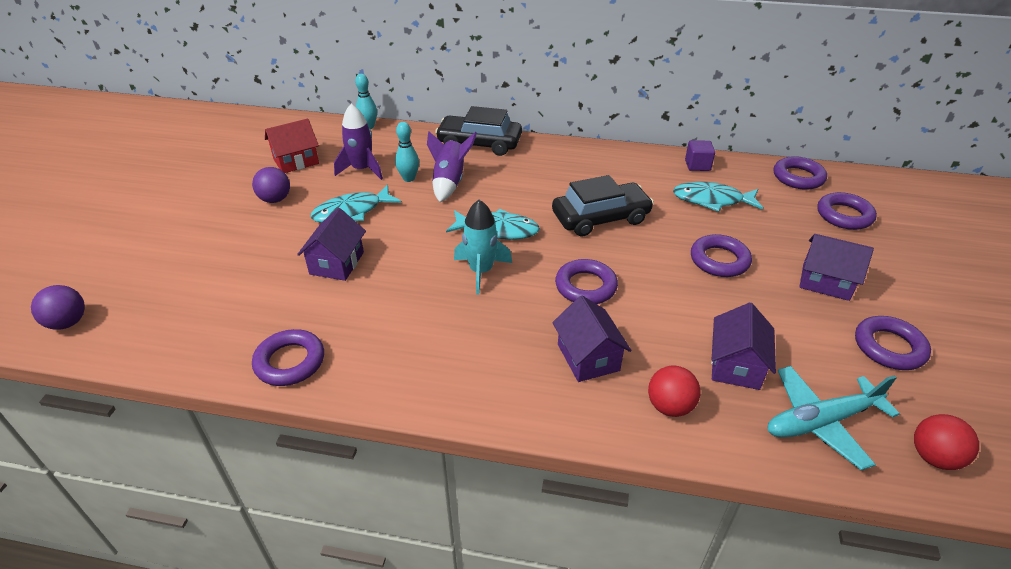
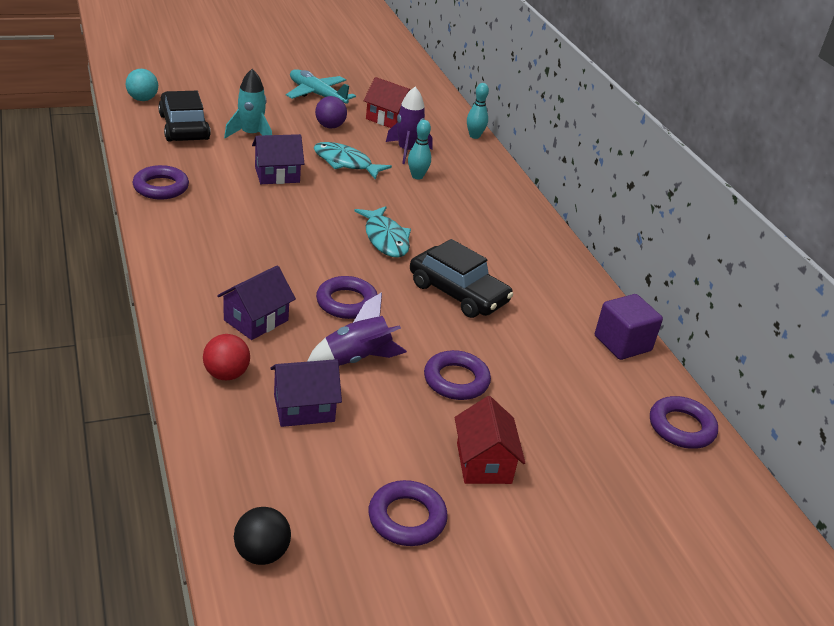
camera: 55 degrees right, 5 degrees down
(68, 323) = (142, 99): purple ball -> turquoise ball
(449, 182) = (432, 198): purple rocket -> purple rocket (357, 358)
(479, 143) = (511, 198): black car -> black car (184, 127)
(481, 271) = (322, 243): turquoise rocket -> turquoise rocket (251, 135)
(697, 165) = (622, 343): purple cube -> purple cube, size x1.56
(712, 200) = (562, 362): turquoise fish -> none
(820, 422) = (263, 470): turquoise plane -> turquoise plane (317, 95)
(825, 282) = (484, 463): purple house -> red house
(844, 215) = (633, 473): purple ring -> none
(933, 457) = (261, 553): red ball -> black ball

